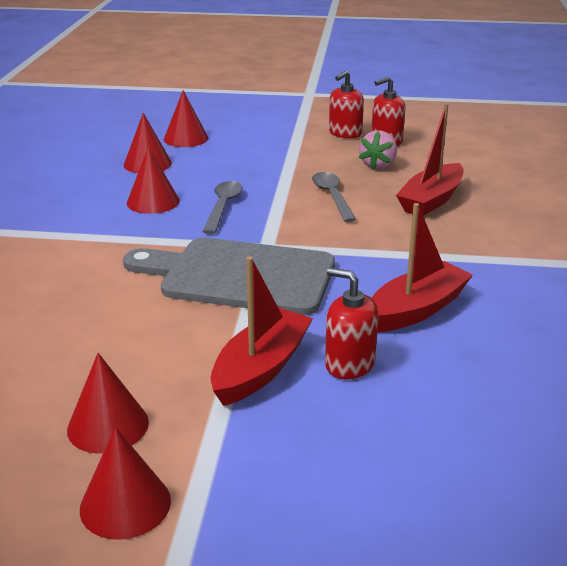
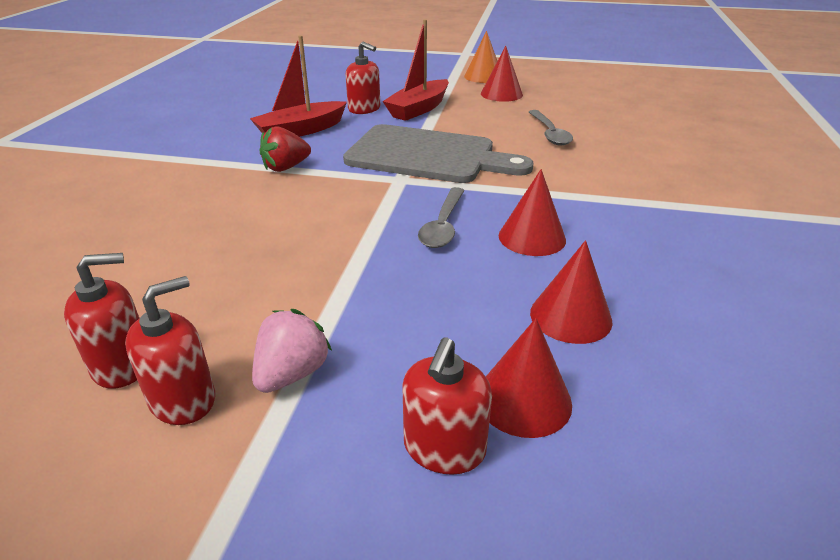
camera: 175 degrees left, 5 degrees up
(125, 504) = (483, 76): red cone -> orange cone
(223, 127) = (444, 448): none -> red soap dispenser
(332, 197) = (304, 235): grey spoon -> grey spoon (549, 133)
(378, 165) = (198, 292): pink strawberry -> pink strawberry (292, 374)
(392, 254) = (286, 167): none -> red strawberry
(431, 200) = (187, 224): red boat -> none

